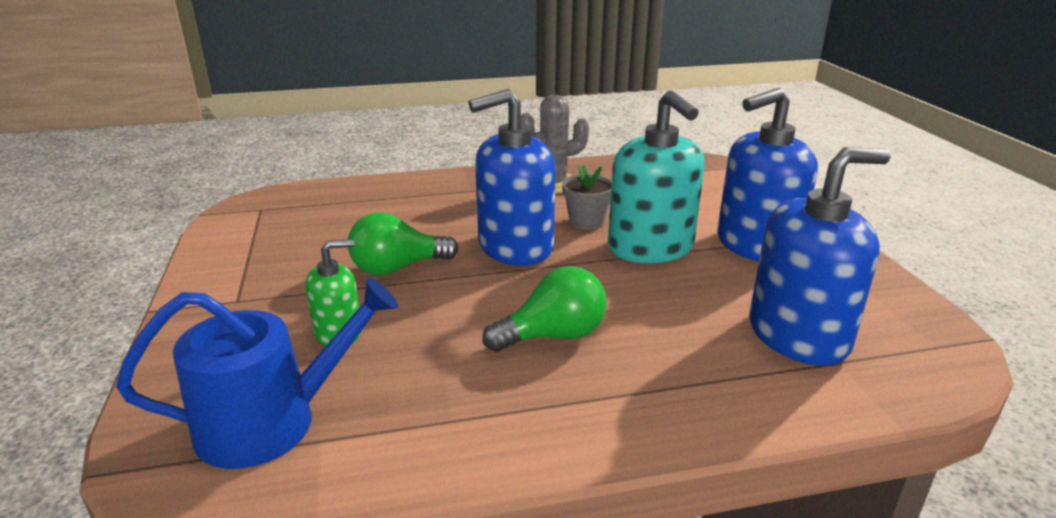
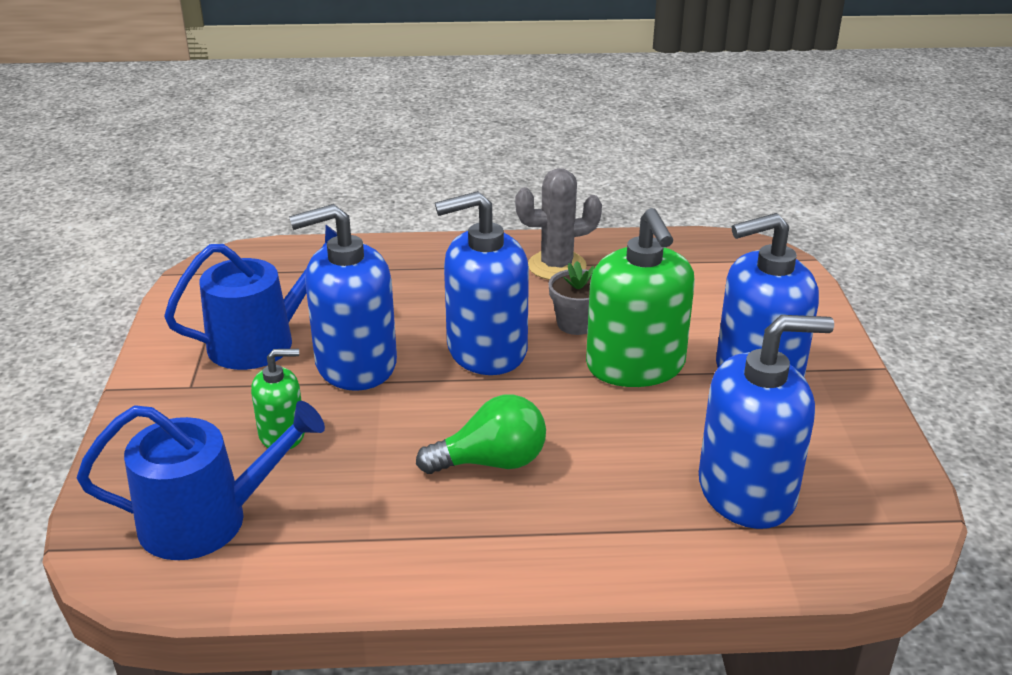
camera: 10 degrees right, 5 degrees up
(302, 257) = (261, 341): none -> blue watering can
(397, 268) = (355, 364): green light bulb -> blue soap dispenser
(651, 247) = (635, 366): turquoise soap dispenser -> green soap dispenser

